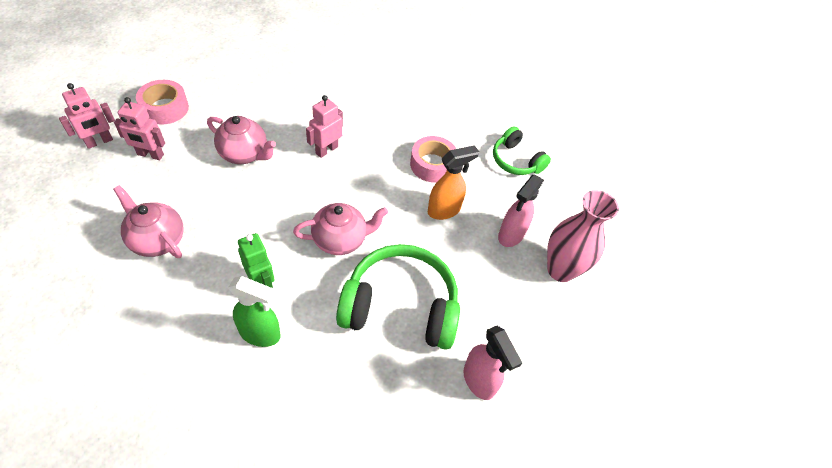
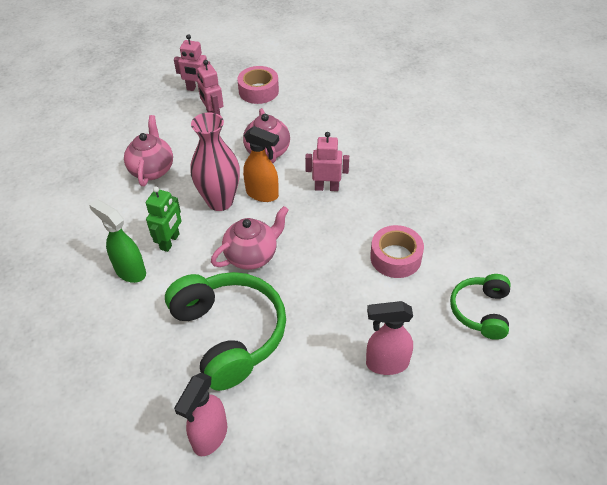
camera: 60 degrees right, 5 degrees down
(260, 334) = (130, 271): green spray bottle -> green spray bottle turned 150 degrees clockwise
(340, 240) = (252, 256): pink teapot -> pink teapot turned 75 degrees counterclockwise
(444, 210) = (356, 298): orange spray bottle -> orange spray bottle (262, 194)
(560, 270) = (392, 430): pink vase -> pink vase (220, 201)

